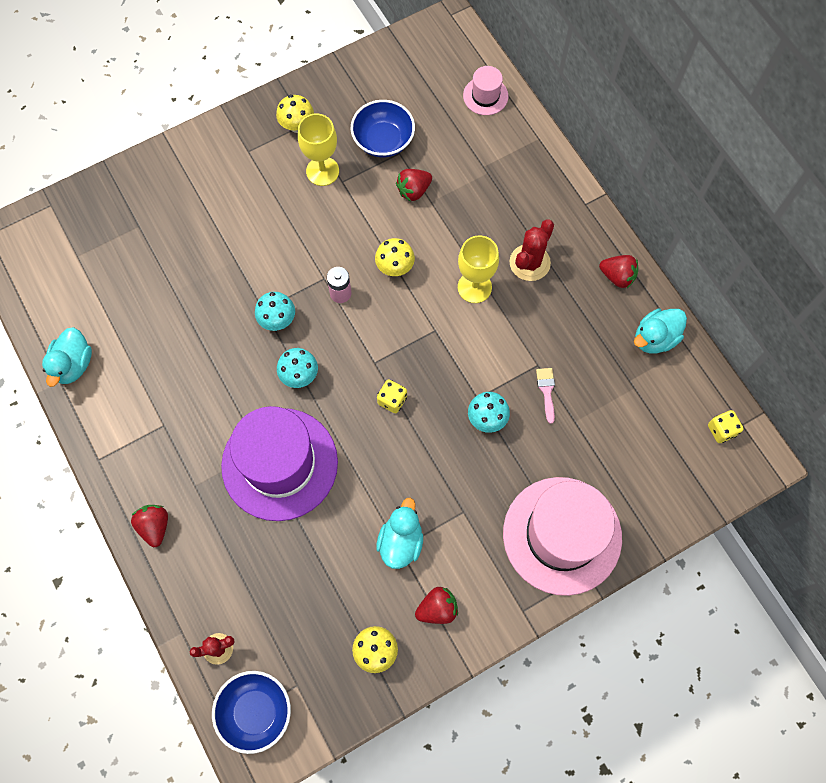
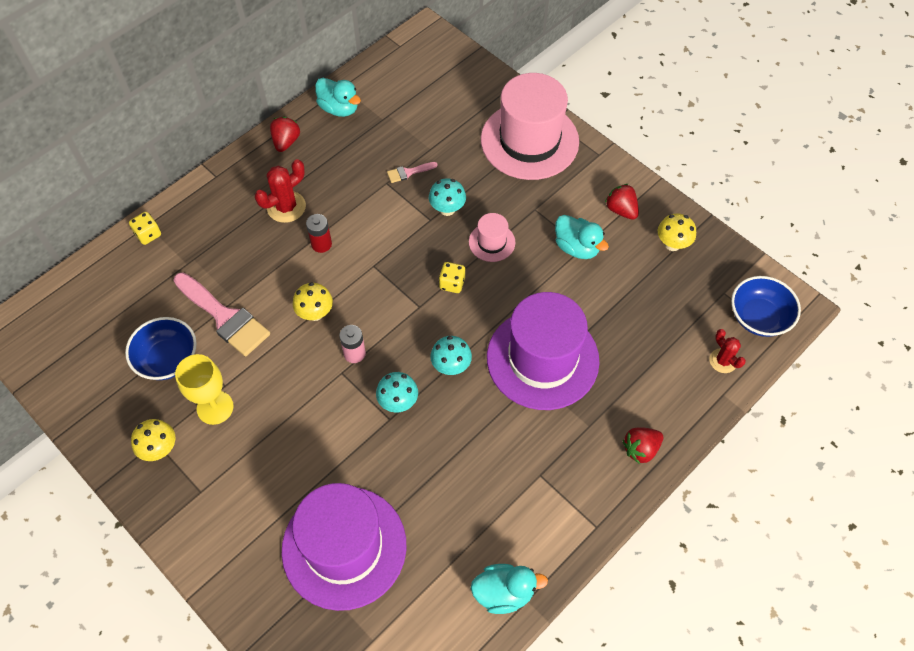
camera: 105 degrees left, 10 degrees down
(160, 249) = (344, 547): none -> purple hat
(401, 541) = (577, 247): turquoise duck -> turquoise duck turned 135 degrees counterclockwise
(413, 190) = (225, 317): red strawberry -> pink brush
(474, 287) = (321, 244): yellow goblet -> red battery
(485, 96) = (101, 279): pink hat -> pink hat (492, 242)
(529, 263) = (286, 207): red cactus -> red cactus turned 60 degrees counterclockwise
(721, 430) = (408, 57): yellow dice -> yellow dice (148, 234)

